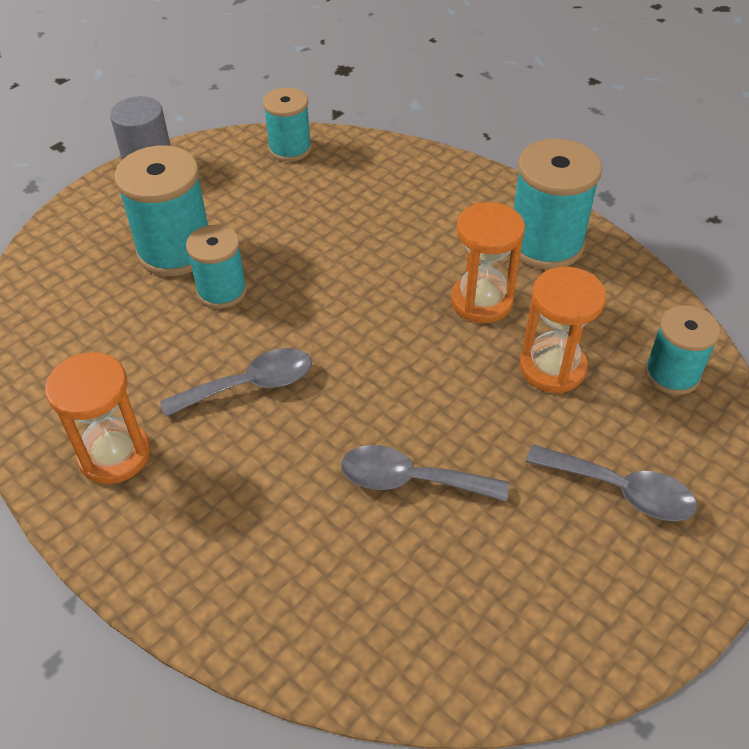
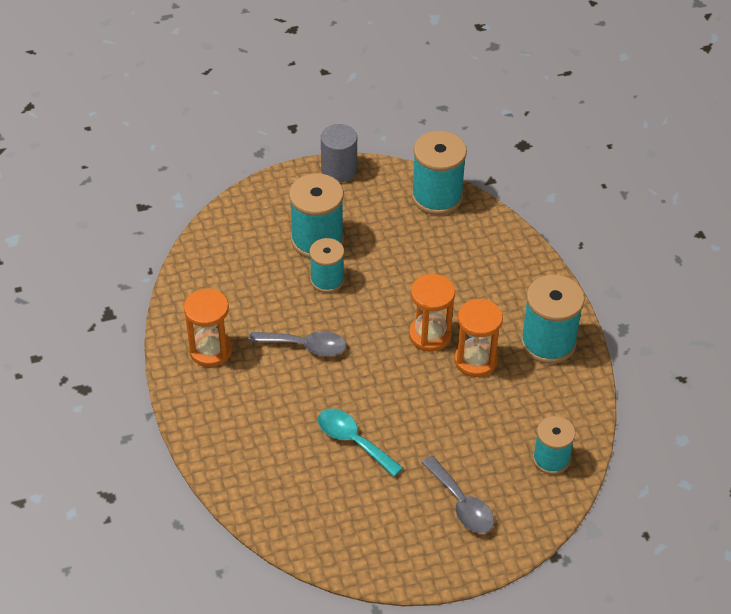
camera: 30 degrees right, 0 degrees up
(290, 149) = (437, 196): turquoise spool -> turquoise spool, size x1.58
(410, 480) = (353, 441): grey spoon -> turquoise spoon
(552, 368) = (483, 420): orange hourglass -> orange hourglass (430, 335)

